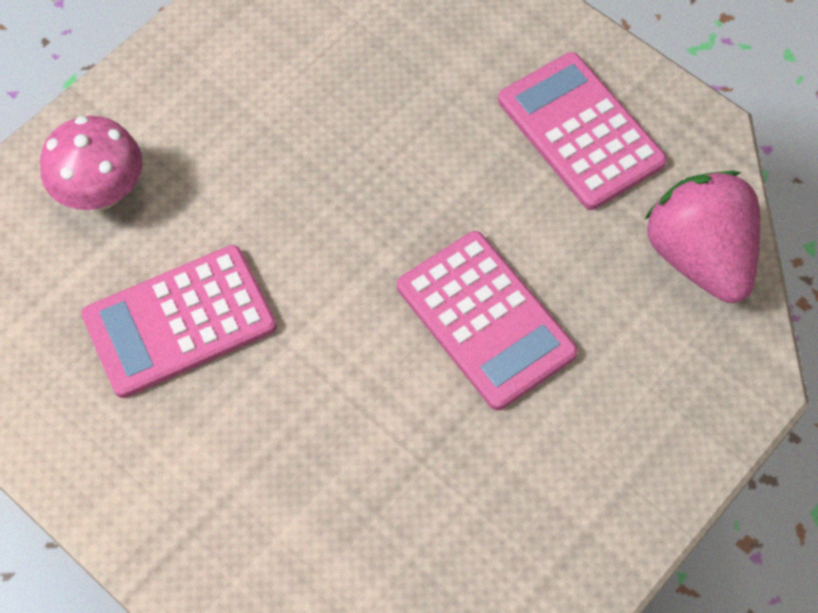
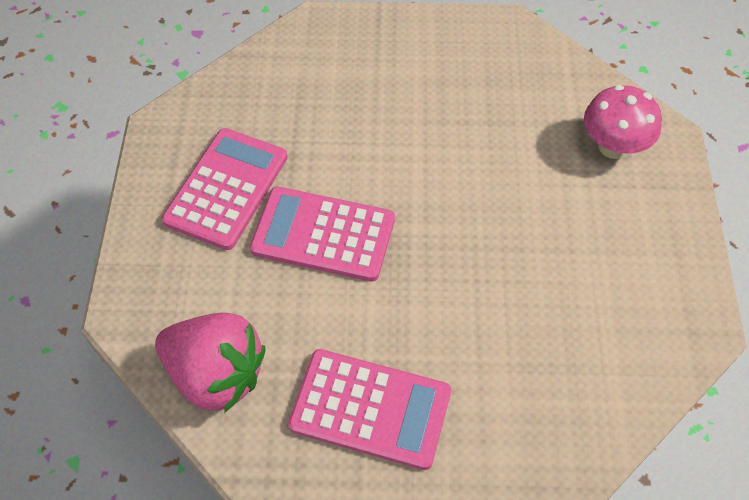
camera: 140 degrees right, 5 degrees down
(180, 322) = (490, 116): pink calculator -> pink calculator (226, 188)

